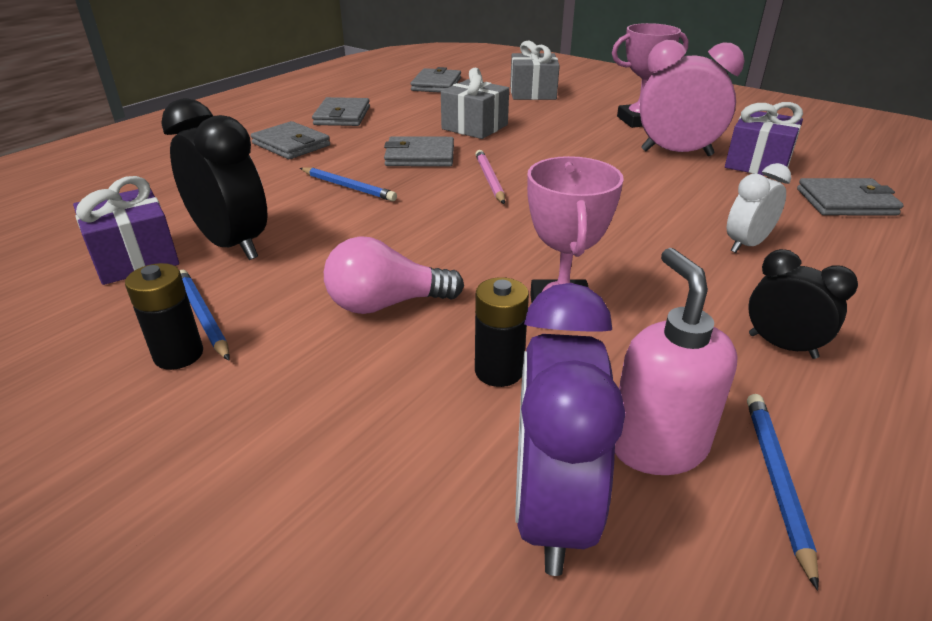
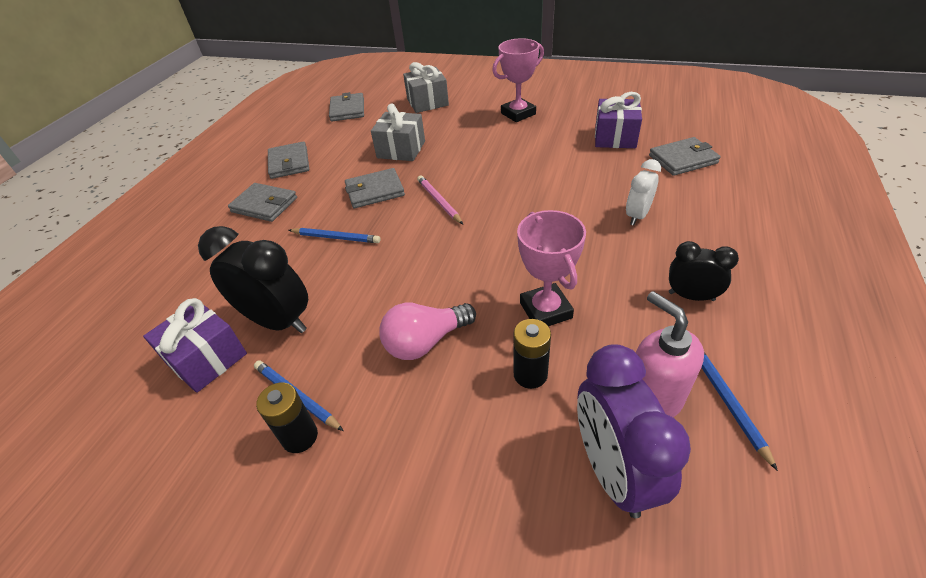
camera: 15 degrees left, 10 degrees up
(676, 153) = (558, 140): pink clock -> none

